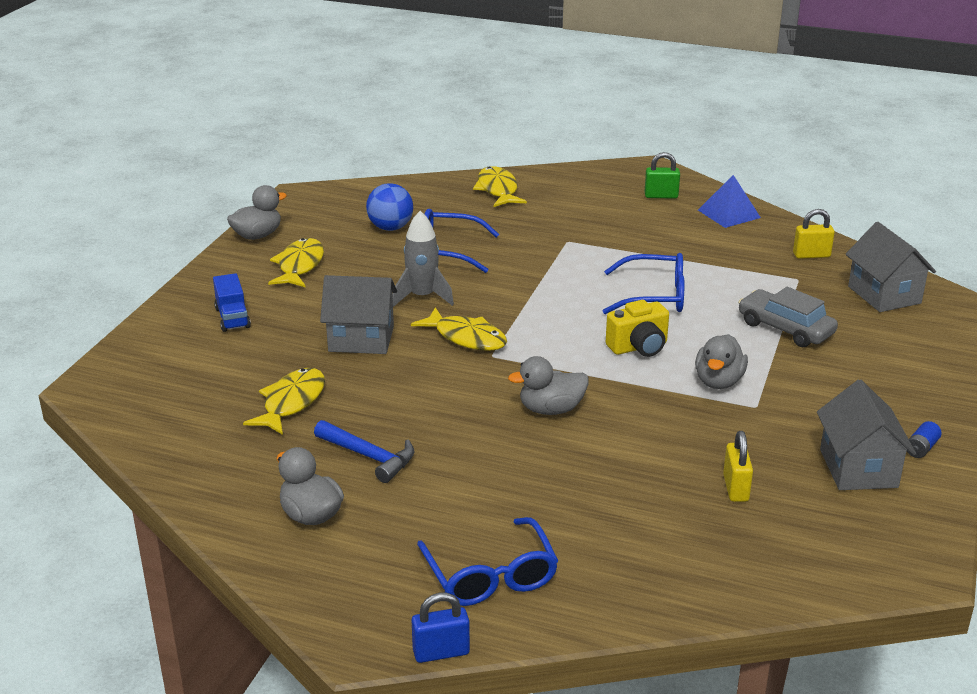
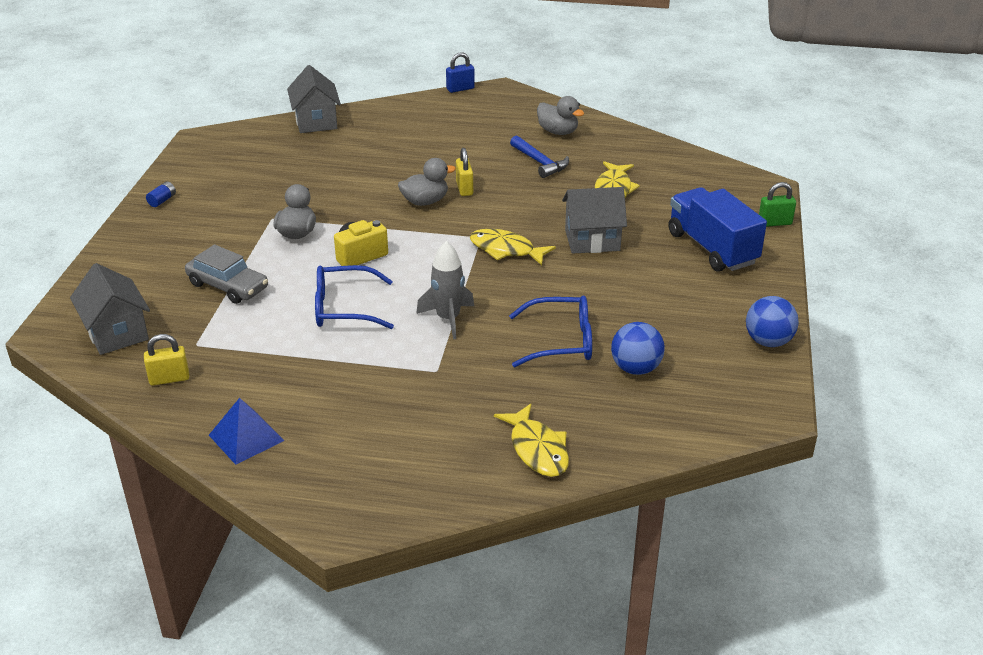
camera: 170 degrees right, 5 degrees up
(232, 318) = (712, 248): blue truck -> blue truck, size x1.90
(257, 235) = (768, 341): grey duck -> blue ball
(299, 266) = (696, 307): yellow fish -> none
(369, 457) = (540, 162): blue hammer -> blue hammer turned 150 degrees counterclockwise
(422, 297) = (560, 285): grey rocket -> grey rocket (448, 319)
(490, 576) = (444, 116): blue glasses -> none
(661, 196) = (327, 462): green padlock -> green padlock (774, 223)
(735, 488) = (299, 167): yellow padlock -> yellow padlock (464, 188)
(858, 468) = (213, 184): grey house -> grey house (316, 121)

